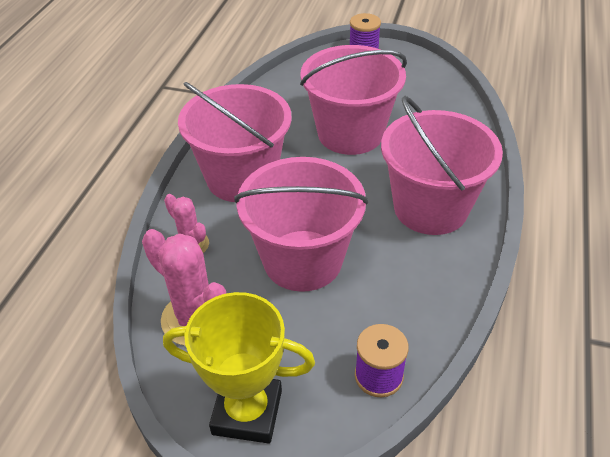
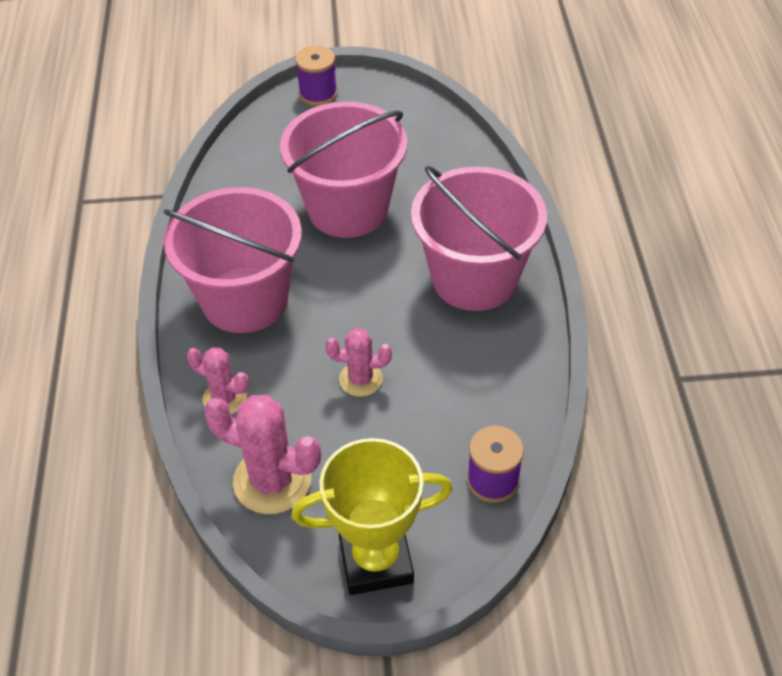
camera: 20 degrees left, 5 degrees up
(302, 260) = (360, 379): pink bucket -> pink cactus

